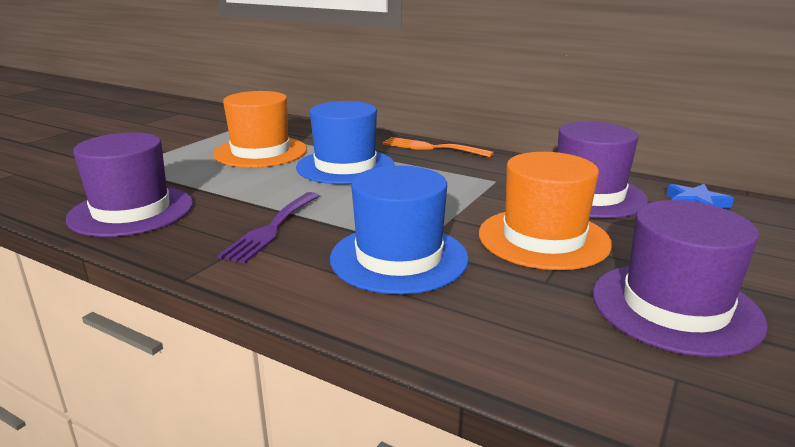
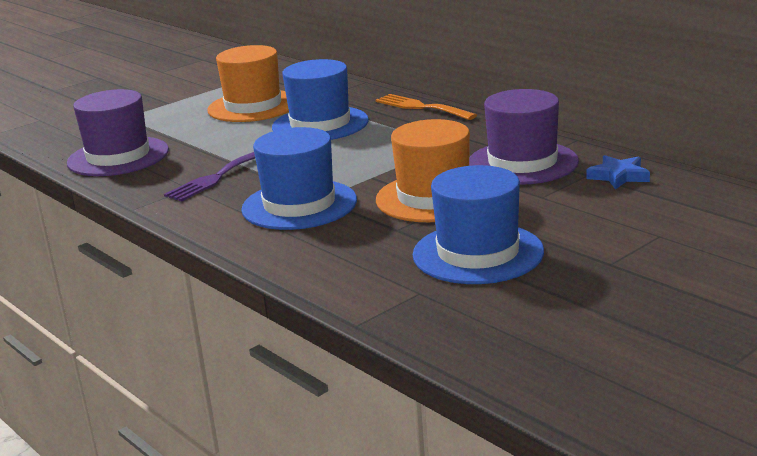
camera: 20 degrees right, 0 degrees up
(675, 307) = (478, 253): purple hat -> blue hat

